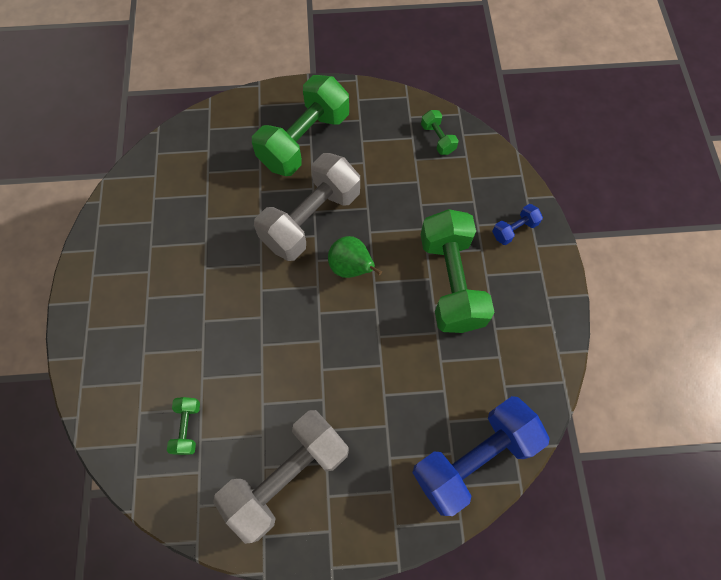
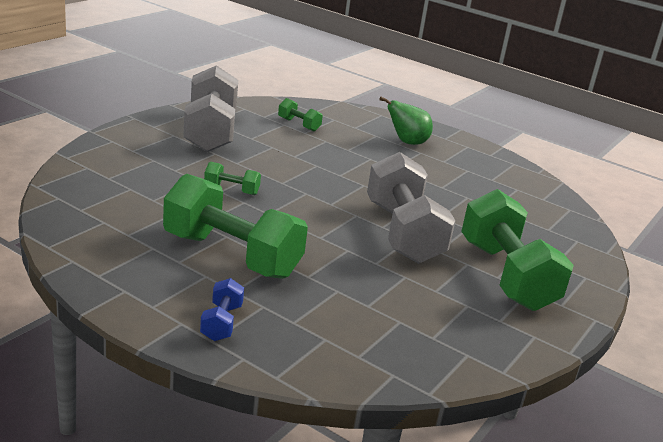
camera: 125 degrees right, 40 degrees down
(351, 268) = (324, 224): green pear -> green pear (406, 142)
(437, 139) = (409, 352): green dumbbell -> green dumbbell (231, 190)
(473, 458) = (88, 182): blue dumbbell -> none

